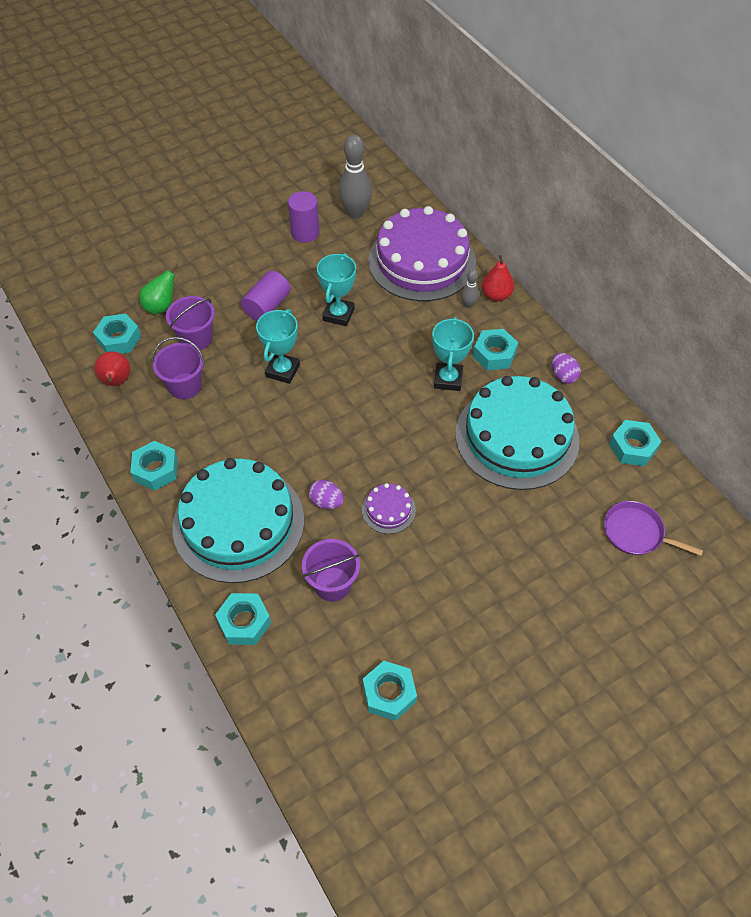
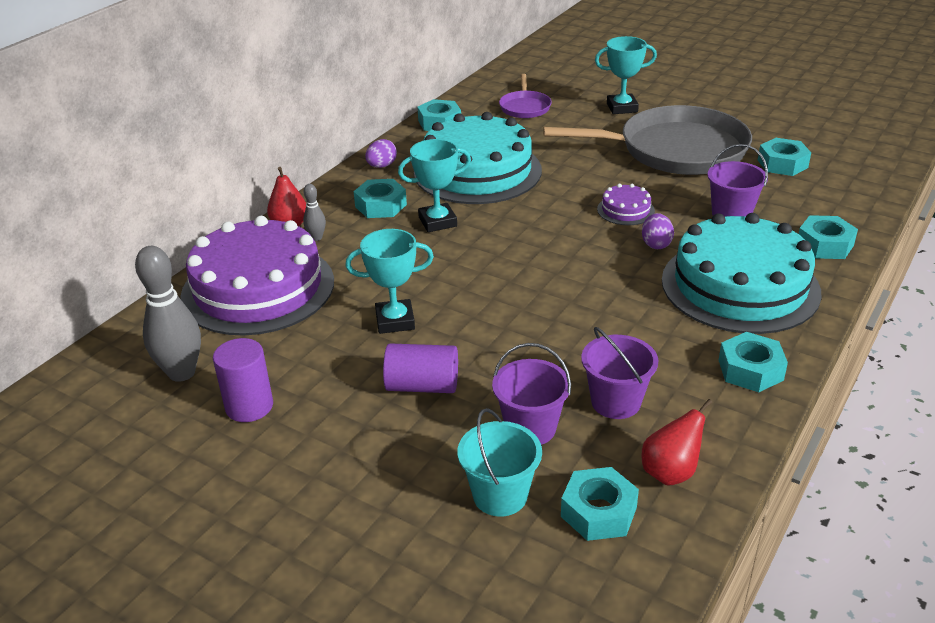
camera: 115 degrees left, 20 degrees down
(161, 306) = (500, 495): green pear -> turquoise bucket
(282, 370) = (519, 331): turquoise trophy -> turquoise trophy (622, 108)
(470, 614) = (675, 150): none -> grey pan

